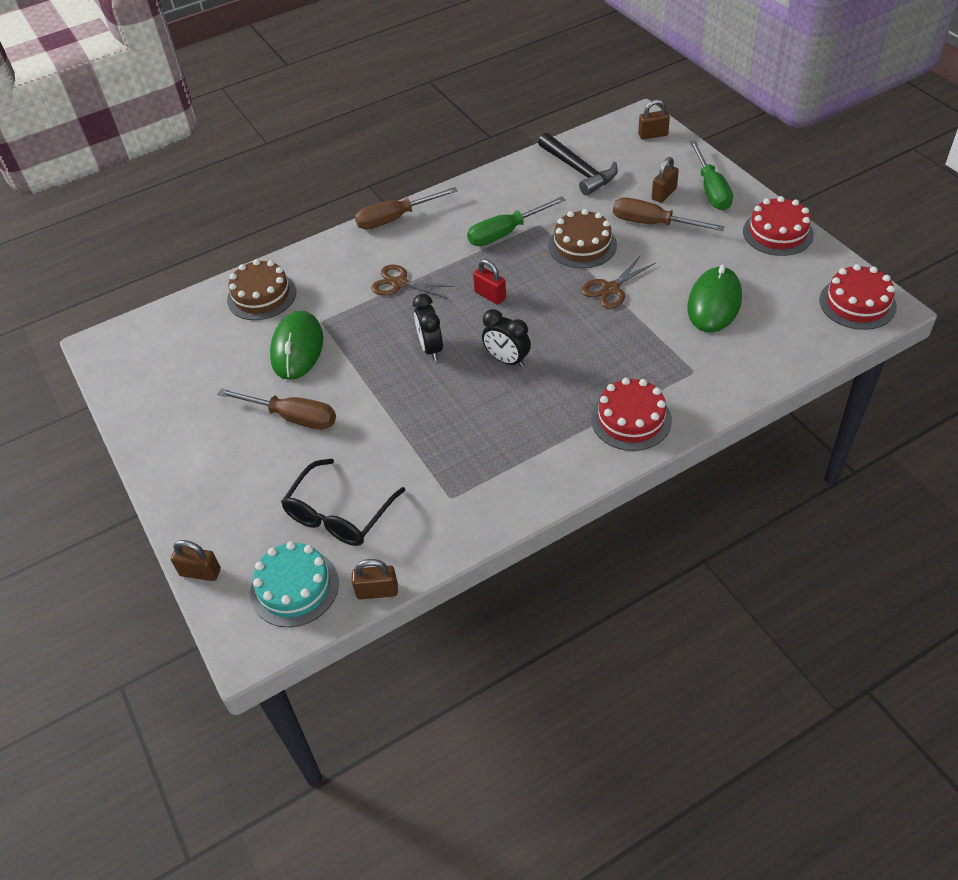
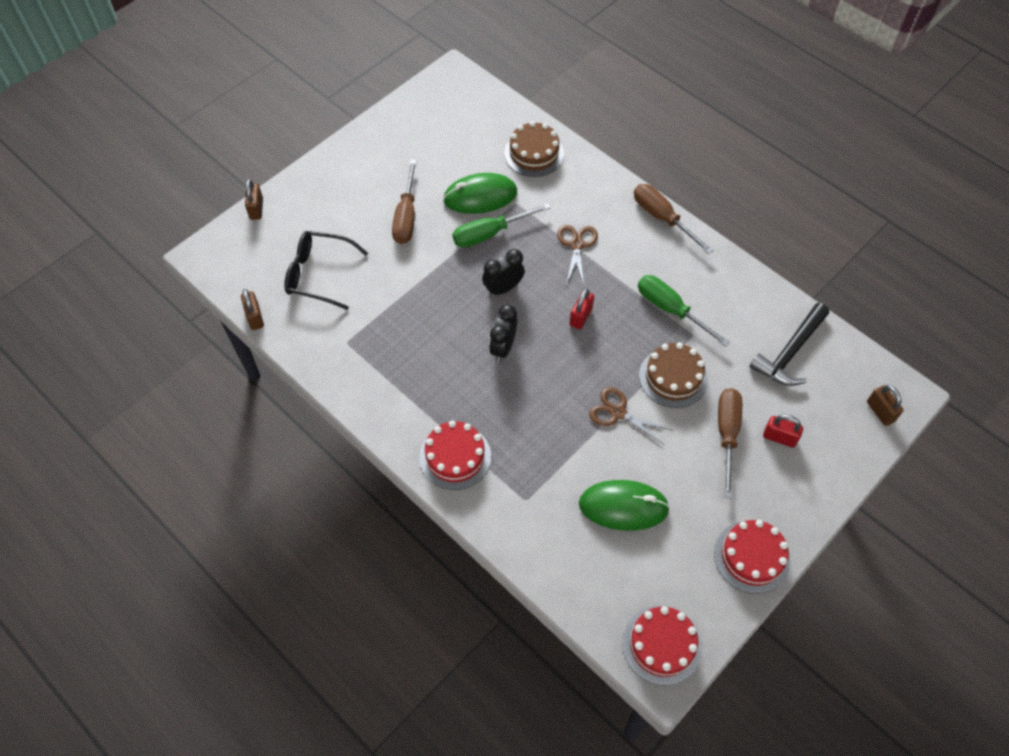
camera: 70 degrees right, 10 degrees up
(294, 587) = (251, 267): turquoise cake -> none
(664, 194) = (779, 437): brown padlock -> red padlock
(711, 190) = (803, 482): green screwdriver -> green screwdriver (490, 233)

